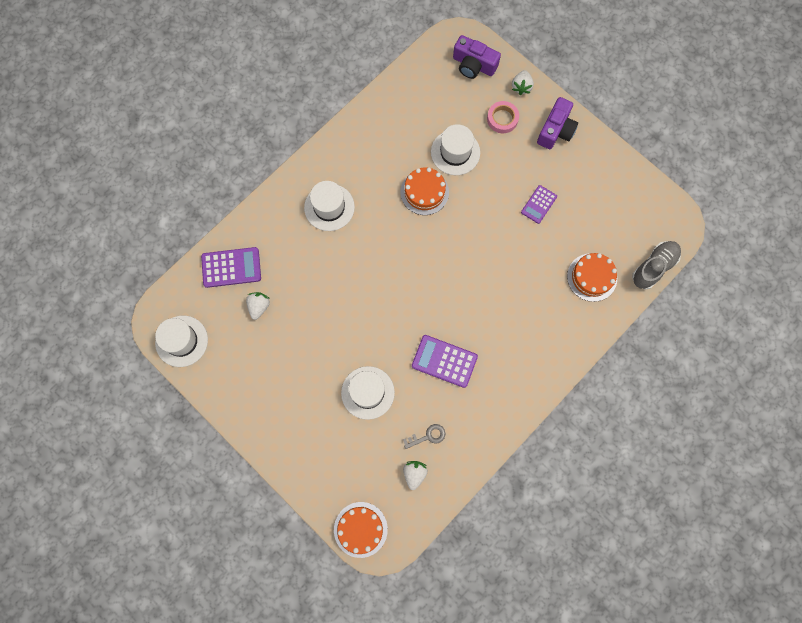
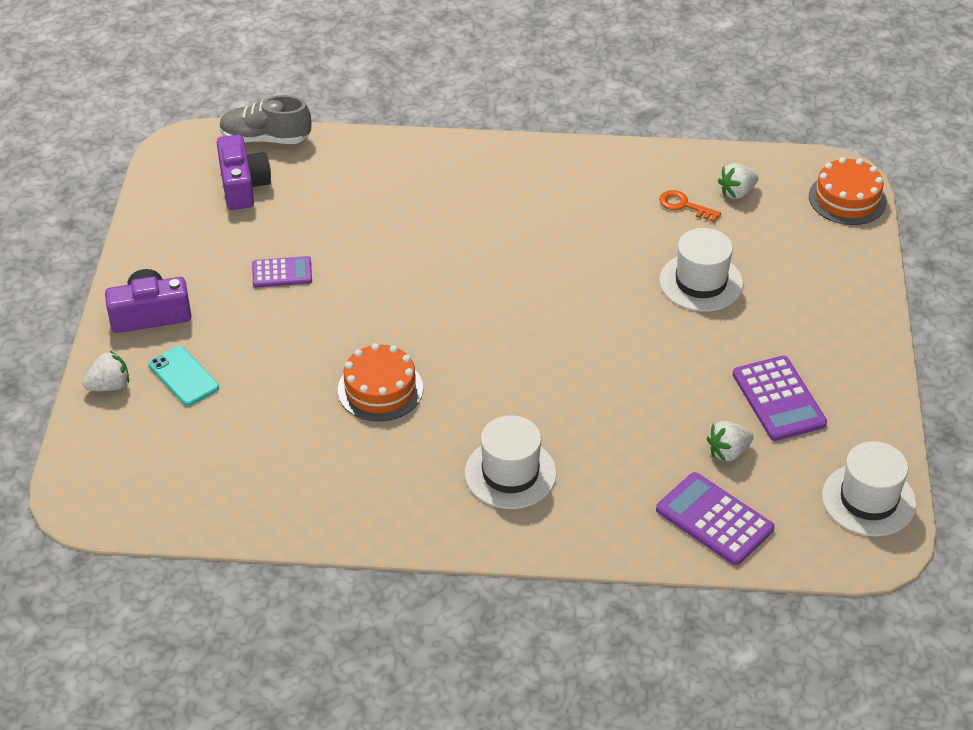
camera: 130 degrees left, 30 degrees down
(427, 436) = (684, 206): grey key -> orange key
(444, 361) = (583, 241): purple calculator -> purple calculator (778, 399)
(455, 152) = (286, 394): white hat -> none
(473, 65) = (117, 457): purple camera -> purple camera (243, 185)
(502, 119) = (183, 376): pink tape -> turquoise phone
(592, 277) = (334, 179): orange cake -> none

